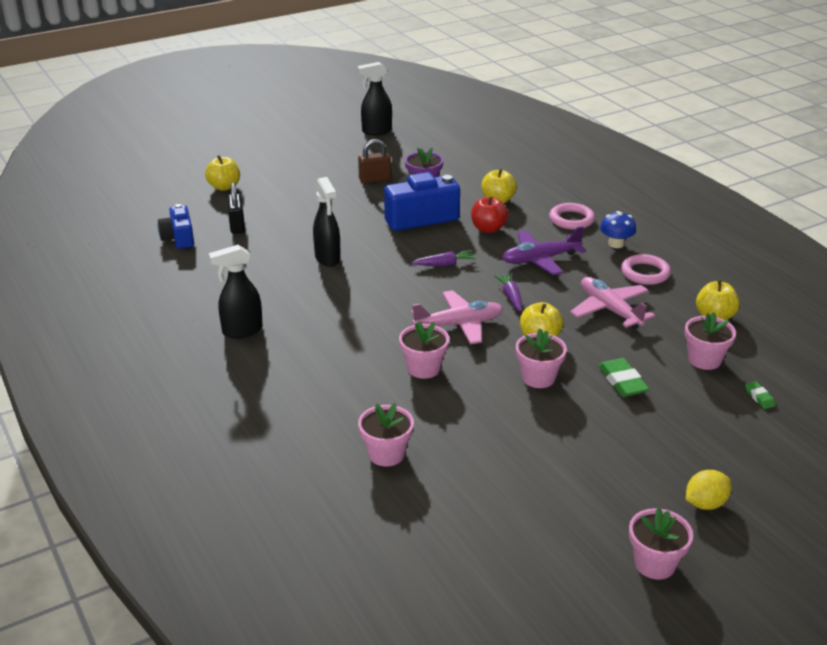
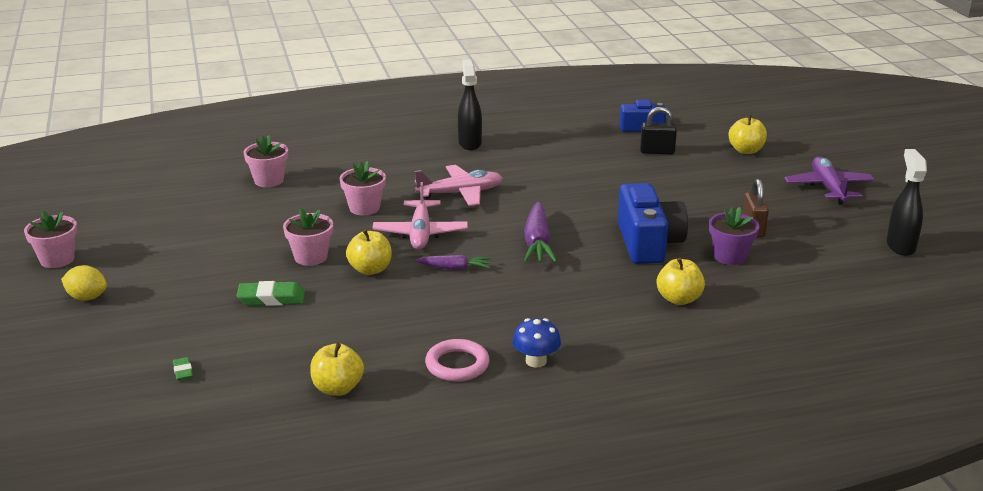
camera: 105 degrees right, 5 degrees down
(327, 258) = (575, 186): black spray bottle -> none
(445, 264) = (537, 243): purple carrot -> purple carrot, size x1.68
(488, 229) = (606, 280): red apple -> none
(540, 259) = (521, 300): purple plane -> purple plane (828, 188)
(571, 219) = (611, 342): pink ring -> none
(609, 310) = (395, 321): pink plane -> pink plane (460, 193)
(704, 360) = (267, 356): pink flower pot -> none
(705, 504) = (87, 297): yellow lemon -> yellow lemon turned 60 degrees counterclockwise
(759, 397) = (183, 371): green eraser -> green eraser turned 75 degrees clockwise

